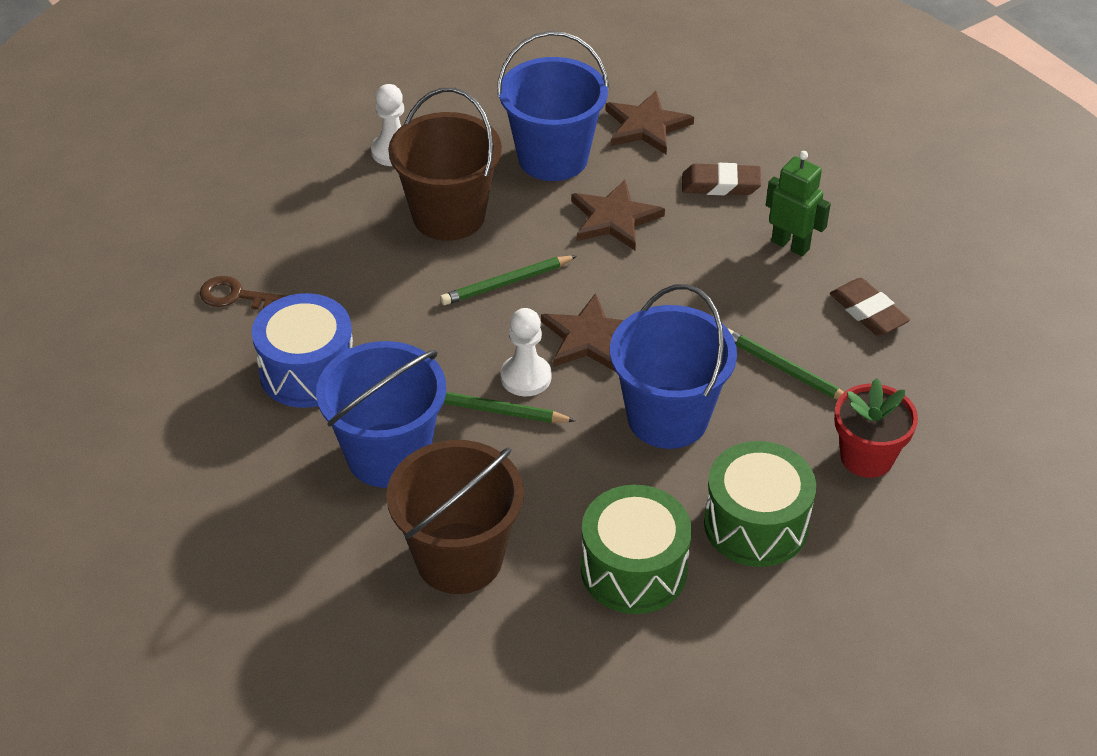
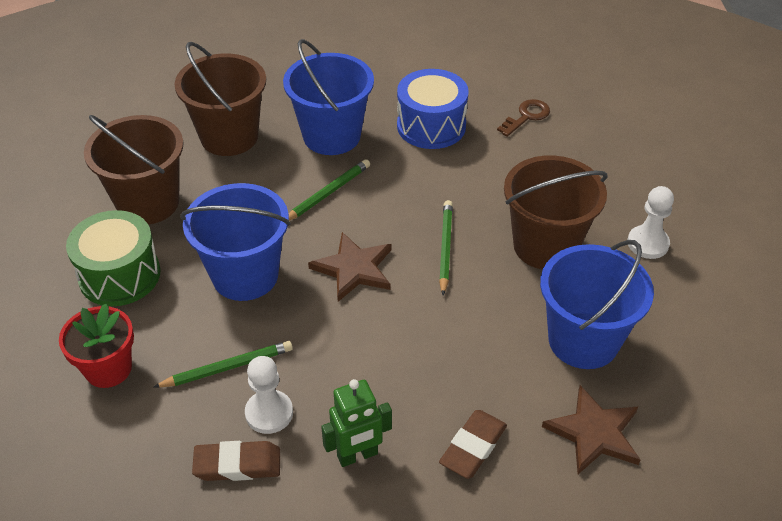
camera: 120 degrees right, 0 degrees up
(526, 377) = (344, 220): white pawn -> white pawn (269, 413)
(614, 218) = (476, 345): brown star -> none
(633, 569) = (148, 203): green drum -> brown bucket

